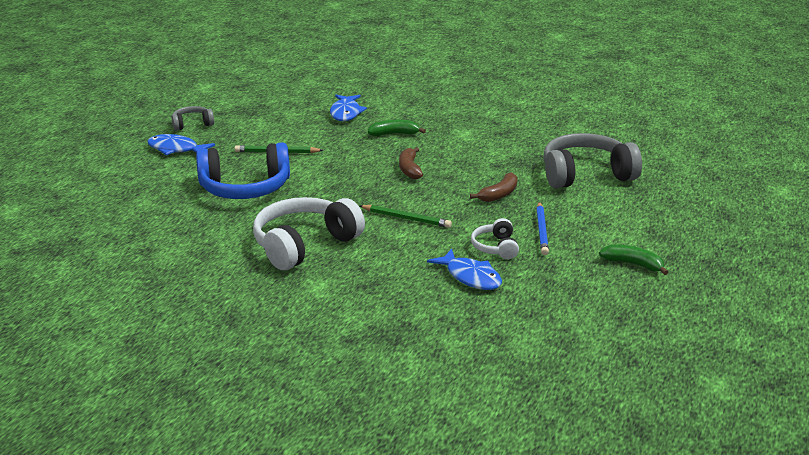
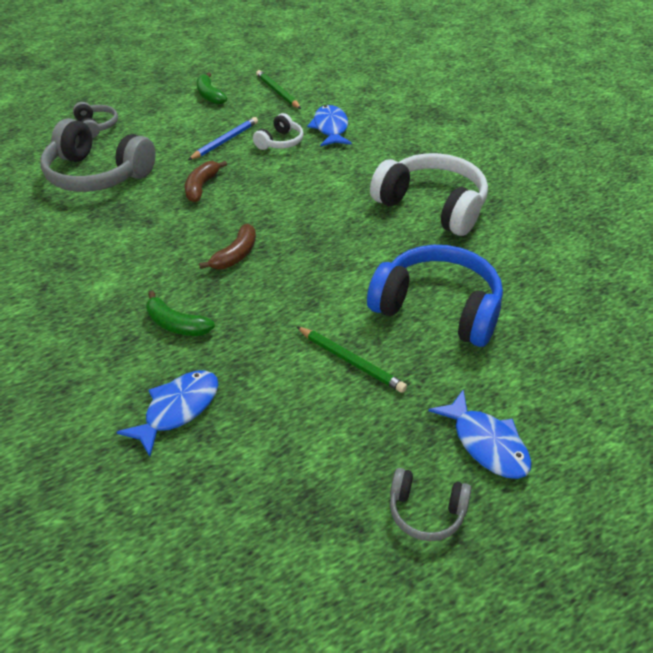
camera: 145 degrees left, 15 degrees up
(304, 245) = (432, 206): white headphones -> white headphones turned 135 degrees counterclockwise
(406, 218) = (314, 196): green pencil -> green pencil (277, 92)
(499, 194) = (201, 187): brown banana -> brown banana turned 60 degrees counterclockwise
(663, 202) = (96, 126): none -> grey headphones

